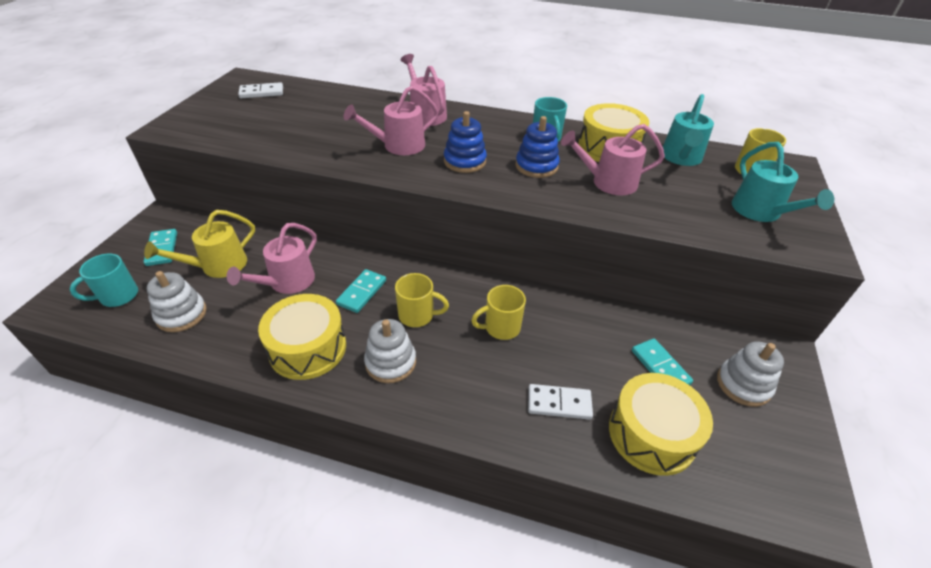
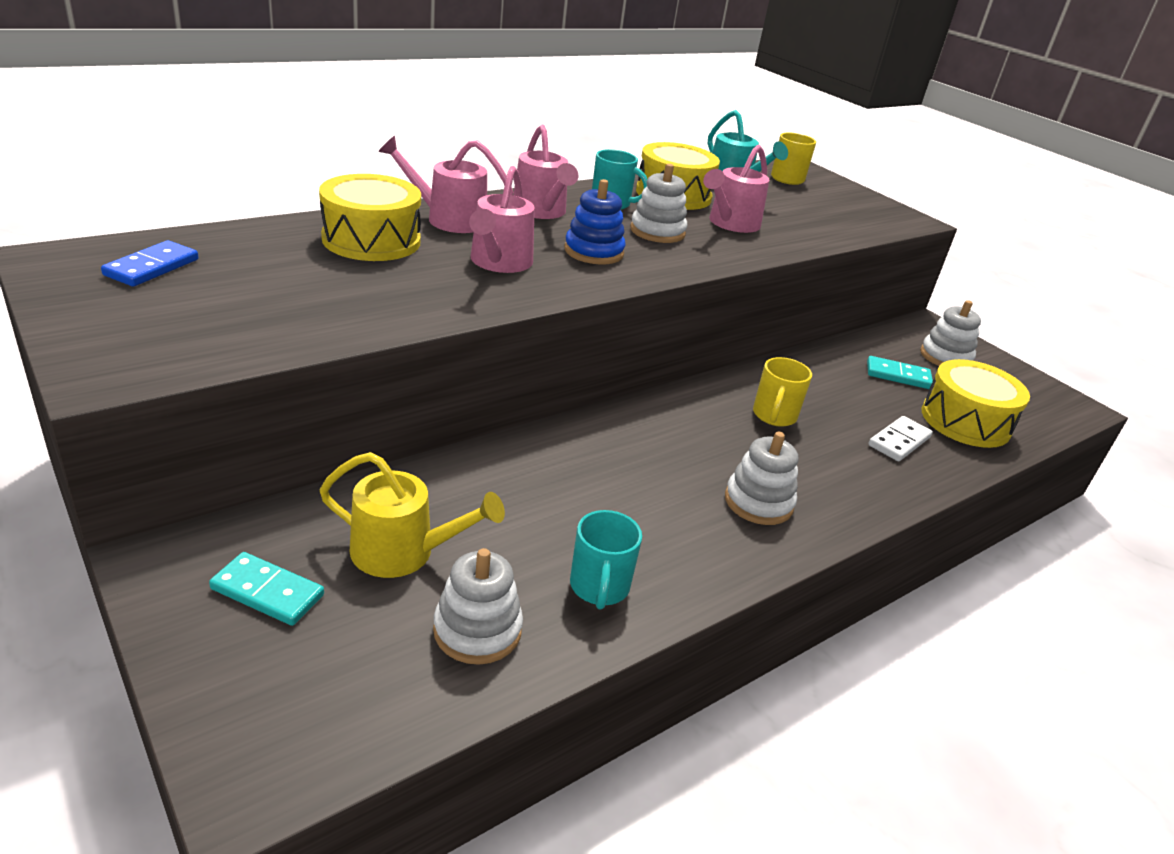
camera: 55 degrees left, 10 degrees down
(118, 296) = (336, 686): turquoise mug -> turquoise mug (599, 587)
(218, 266) = (402, 552): yellow watering can -> yellow watering can turned 75 degrees counterclockwise
(261, 93) = (152, 267): white domino -> blue domino
(287, 282) = (526, 509): pink watering can -> pink watering can (541, 211)
(308, 348) = (675, 548): yellow drum -> yellow drum (371, 240)
(361, 292) = (618, 466): turquoise domino -> none
(417, 315) = (702, 451): yellow mug -> none
(536, 166) = (657, 232): blue stacking toy -> white stacking toy
(760, 212) = (846, 207): turquoise watering can -> none

